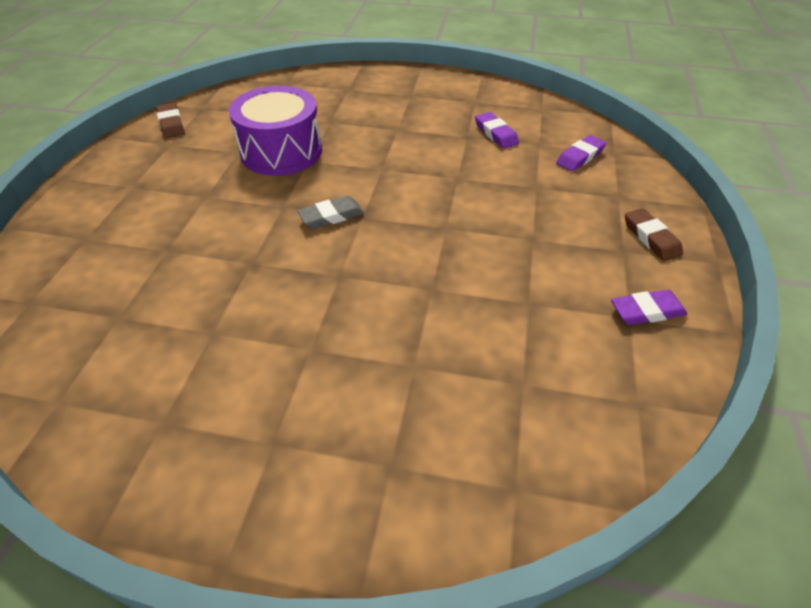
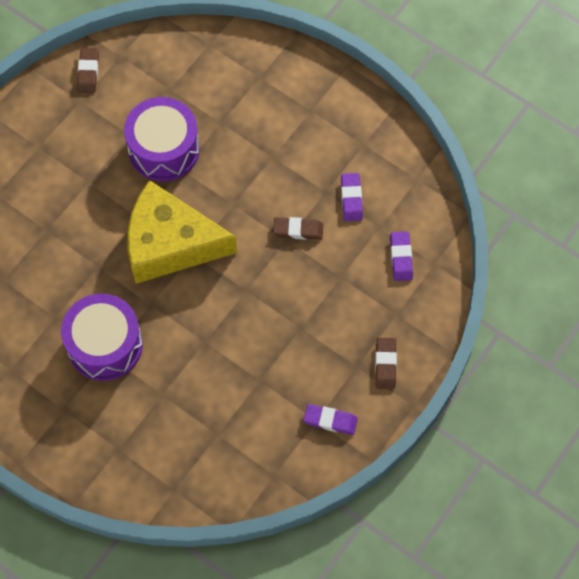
camera: 25 degrees right, 20 degrees up
(300, 338) = (105, 345): none -> purple drum
(331, 216) = (170, 243): grey eraser -> yellow cheese
(463, 167) = (298, 230): none -> brown eraser
(580, 157) = (401, 257): purple eraser -> purple eraser turned 75 degrees counterclockwise

